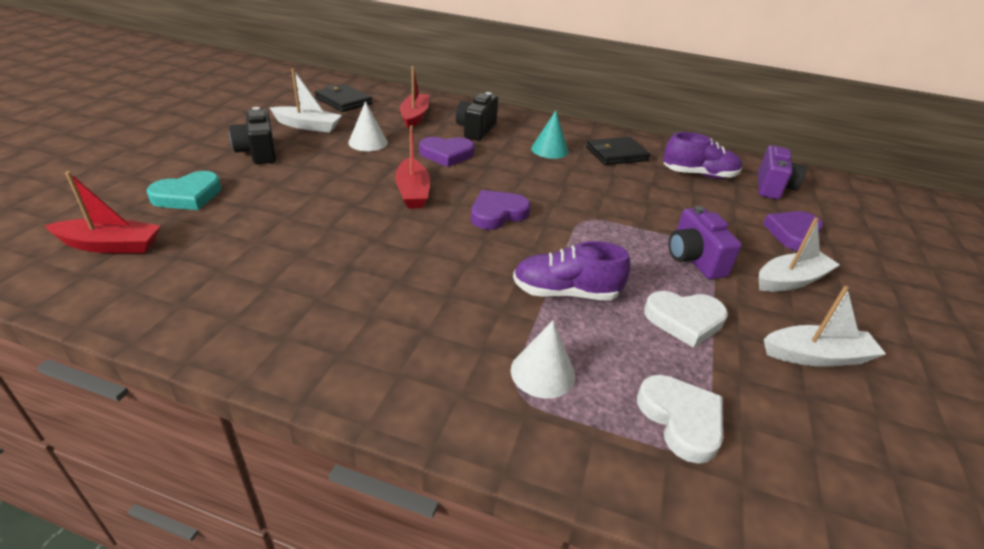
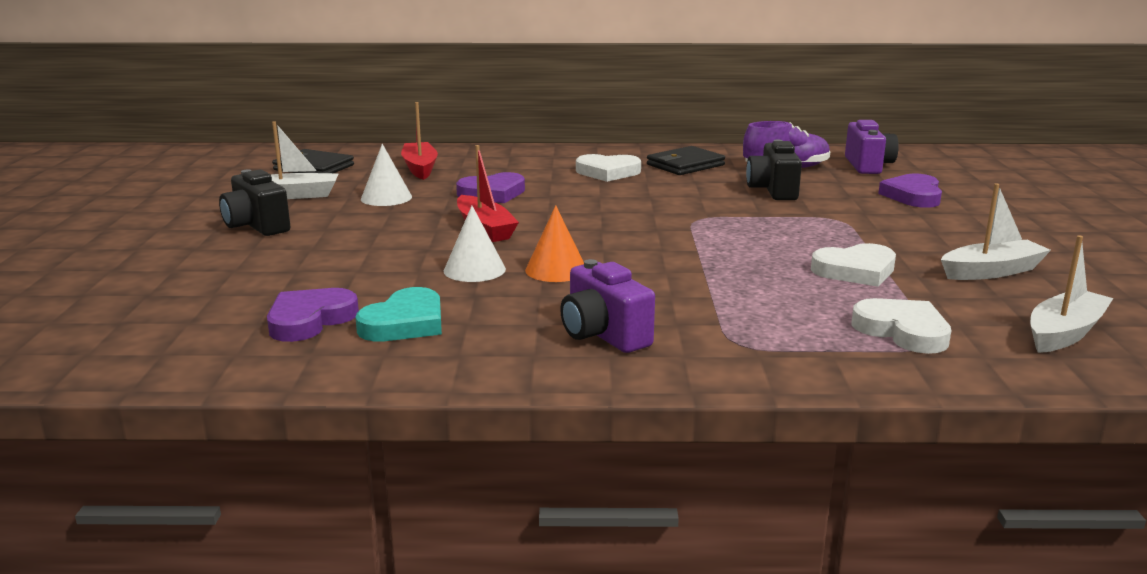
camera: 15 degrees left, 15 degrees down
(110, 245) = (165, 327): red boat -> none
(188, 196) = (211, 274): turquoise heart -> turquoise heart (405, 323)
(431, 253) = (556, 270): none -> orange cone
(476, 130) = (506, 169): black camera -> black camera (773, 191)
(497, 213) = (598, 230): purple heart -> purple heart (310, 320)
(542, 372) = (751, 327): white cone -> white cone (474, 270)
(549, 150) = (608, 172): turquoise cone -> white heart
(565, 292) = (724, 273): purple shoe -> none
(694, 259) = (831, 229): purple camera -> purple camera (603, 335)
(791, 280) = (934, 228): white boat -> white boat (1064, 333)

